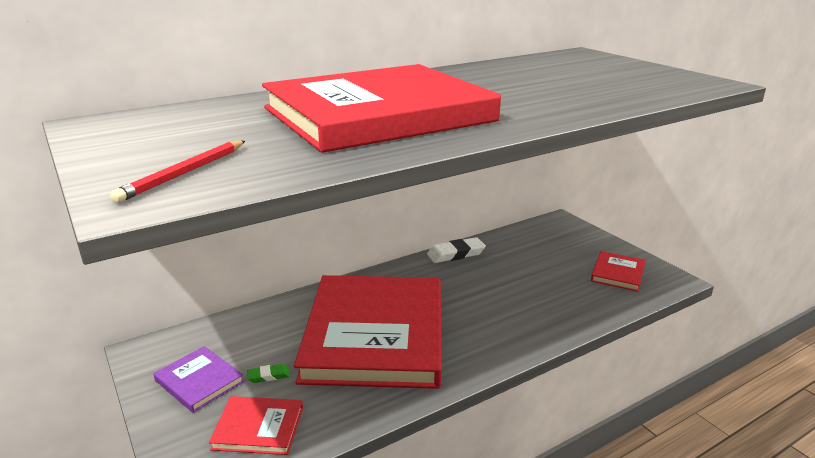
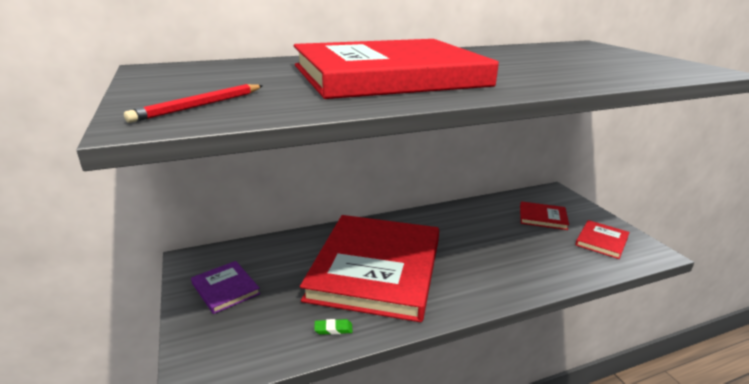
camera: 10 degrees right, 0 degrees up
(258, 428) = (261, 334): red book -> red book (542, 217)
(268, 376) = (281, 292): green eraser -> green eraser (333, 329)
(456, 254) = (458, 209): white eraser -> none

